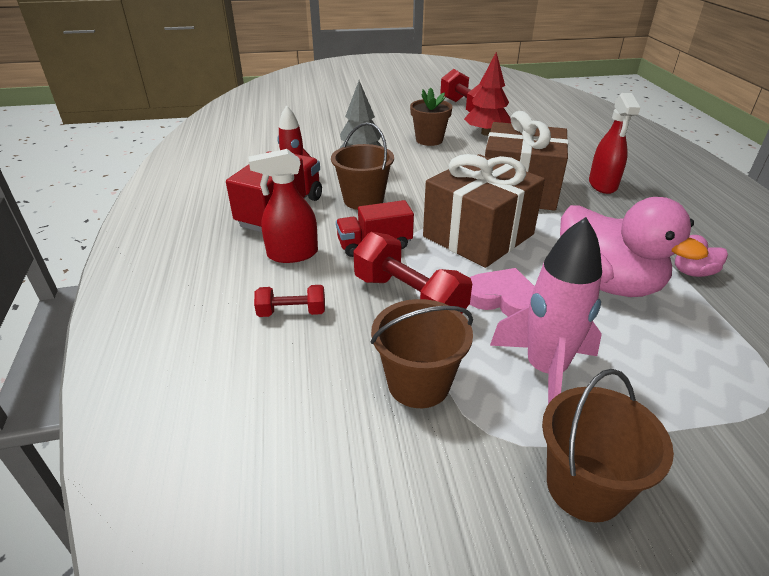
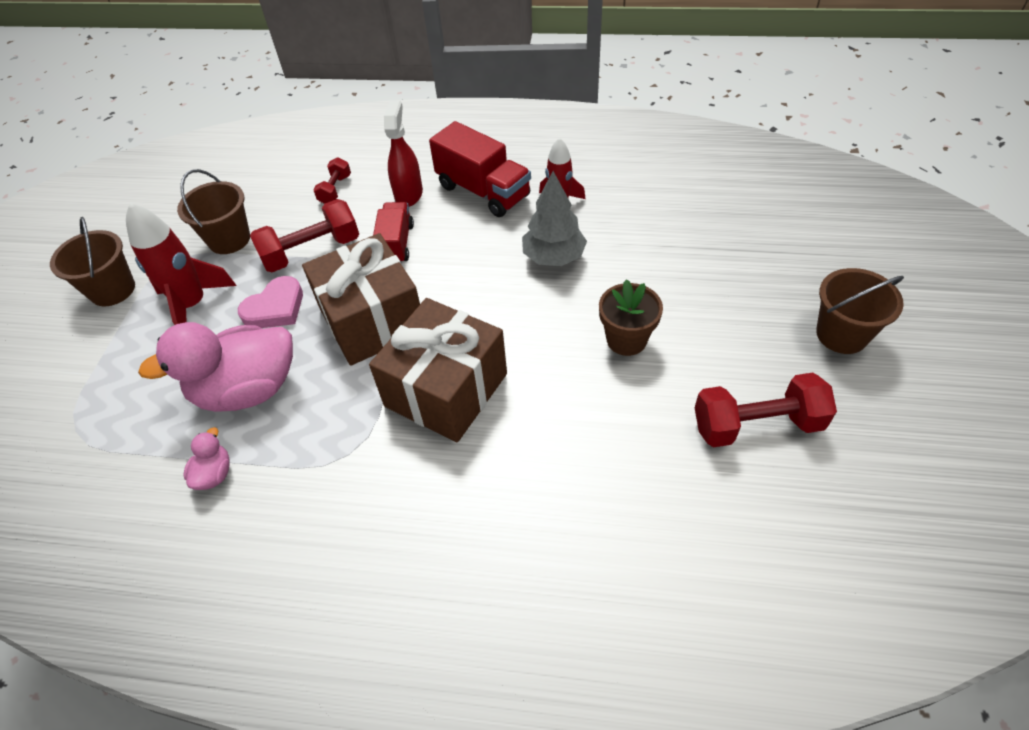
camera: 110 degrees right, 15 degrees up
(363, 200) = (482, 249): brown bucket -> brown bucket (841, 334)
(486, 133) = (636, 417): red tree -> none
(545, 370) = (193, 305): pink rocket -> red rocket
(602, 185) = (419, 492): red spray bottle -> none

